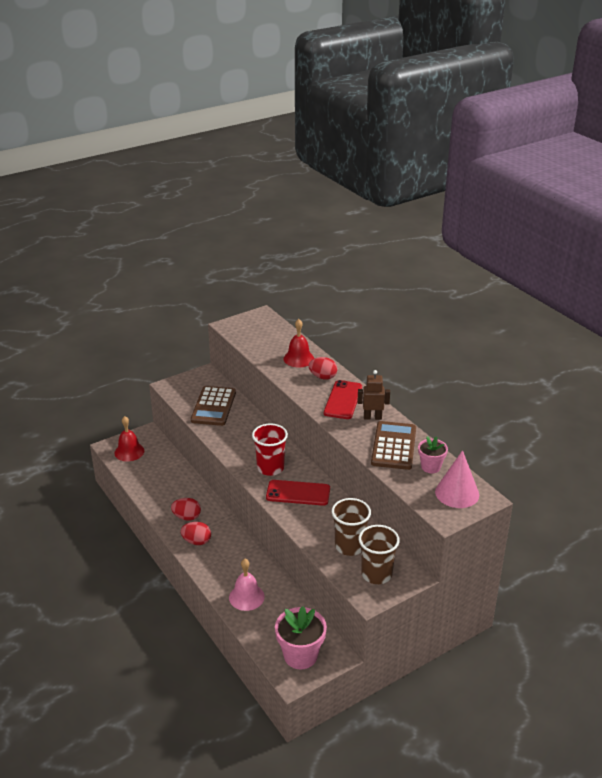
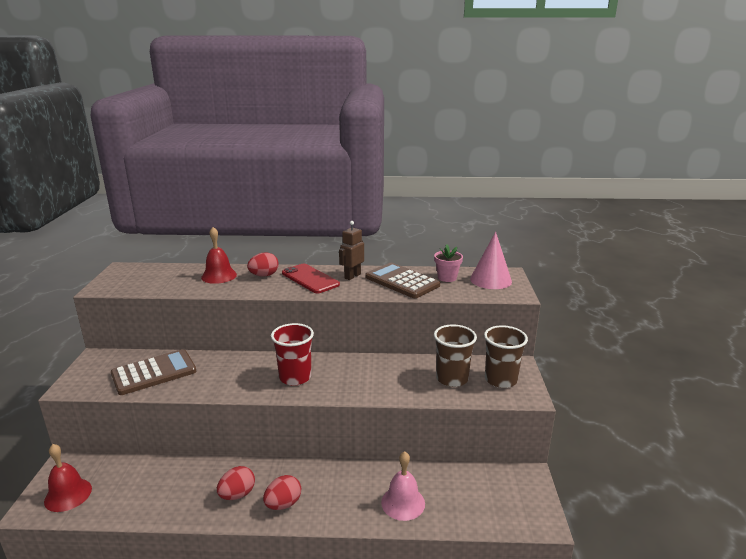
camera: 55 degrees left, 10 degrees down
(213, 406) = (154, 373): brown calculator -> brown calculator turned 75 degrees counterclockwise
(298, 493) = (350, 377): red phone -> none
(300, 655) = (514, 500): pink flower pot -> none

